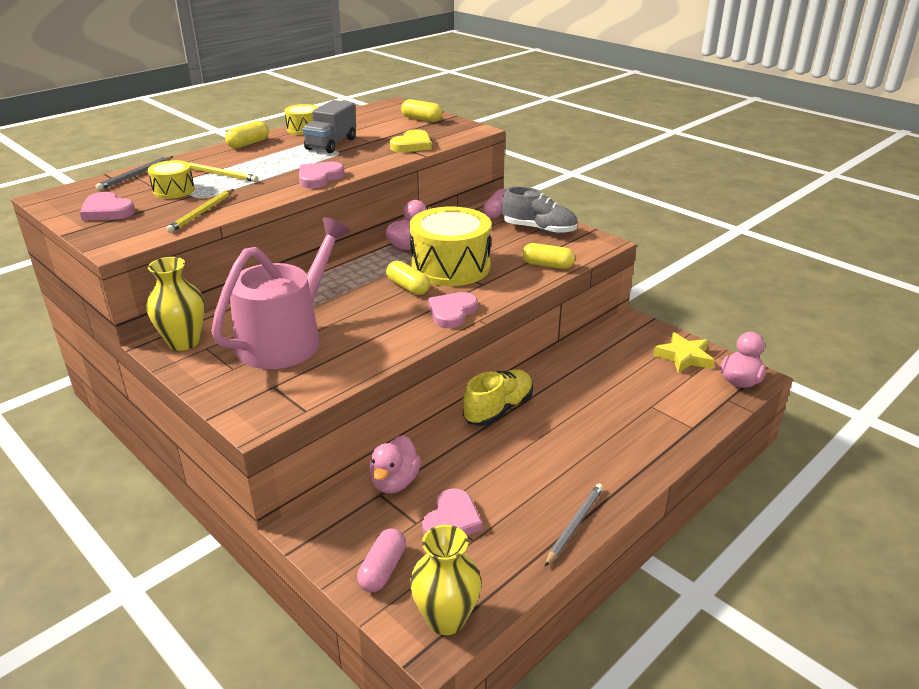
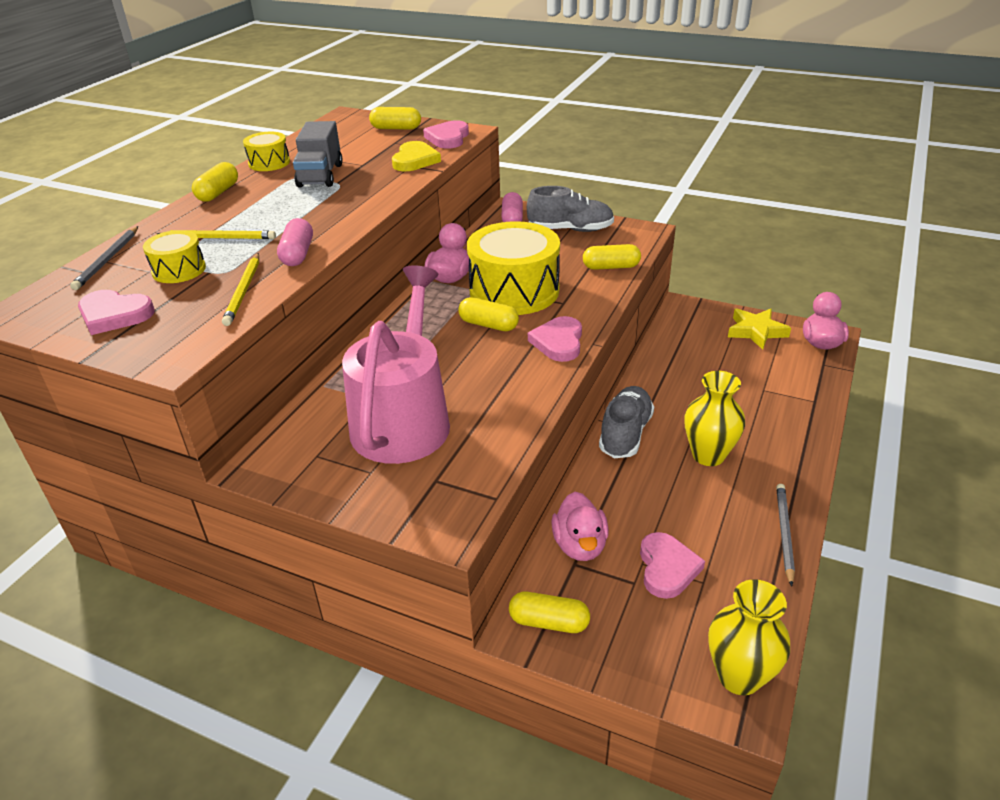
camera: 20 degrees left, 5 degrees up
(184, 342) = (283, 456): yellow vase -> yellow vase (708, 455)
(319, 178) = (346, 219): pink heart -> pink heart (448, 138)
(327, 529) = (549, 622): none -> yellow capsule
(382, 569) = (638, 646): pink capsule -> pink capsule (298, 254)
(498, 409) = (625, 434): yellow shoe -> grey shoe

